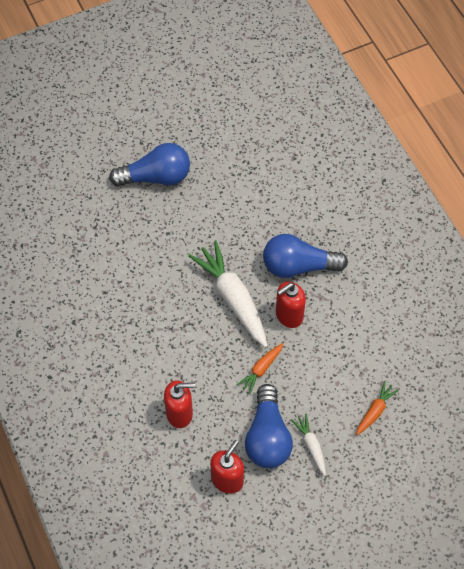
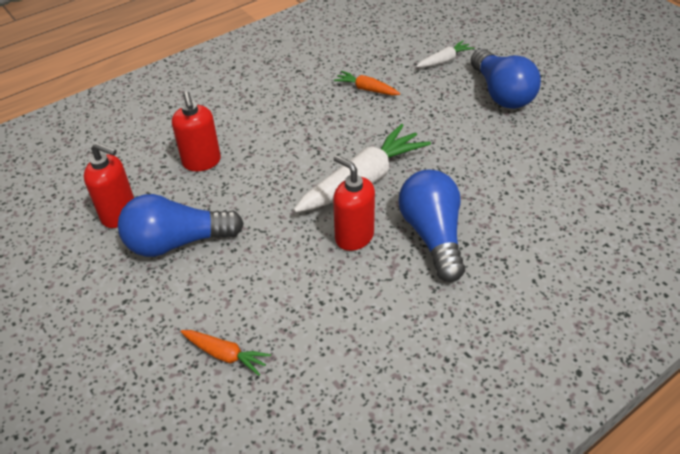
camera: 80 degrees right, 15 degrees down
(261, 369) = (270, 222): orange carrot -> orange carrot (366, 89)
(311, 445) = (167, 288): white carrot -> white carrot (444, 60)

